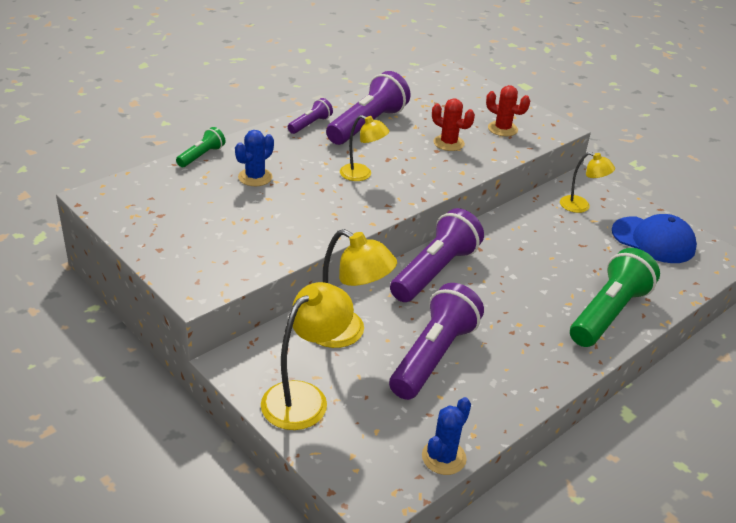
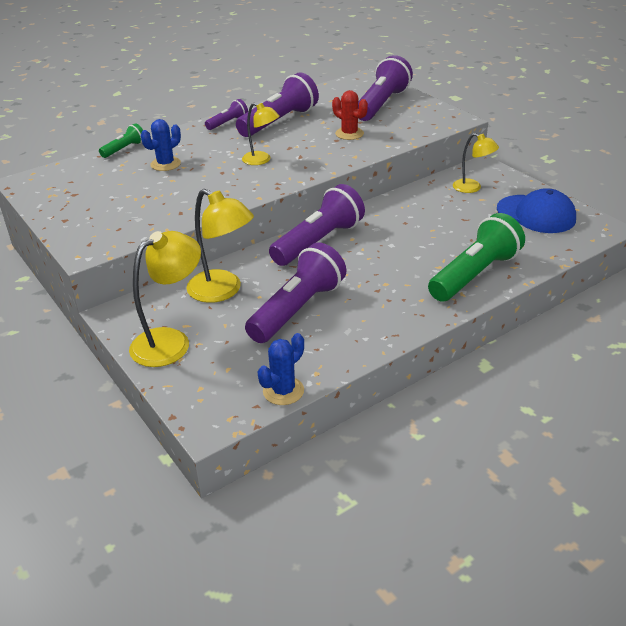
camera: 10 degrees right, 0 degrees up
(473, 106) = (381, 104): none -> purple flashlight
(502, 129) = (403, 121): red cactus -> none

